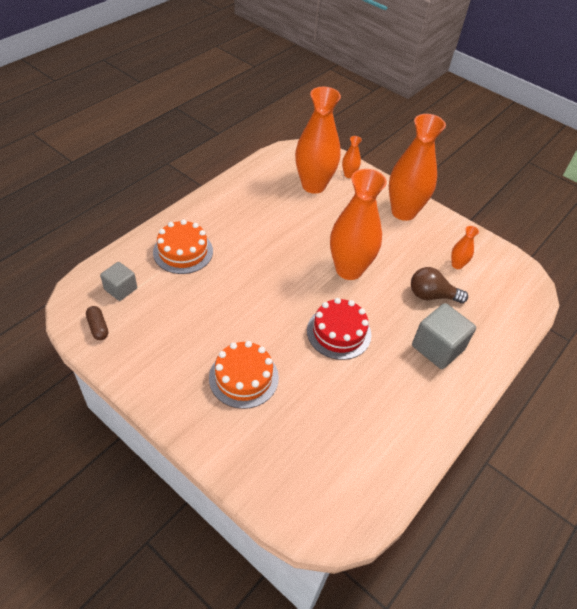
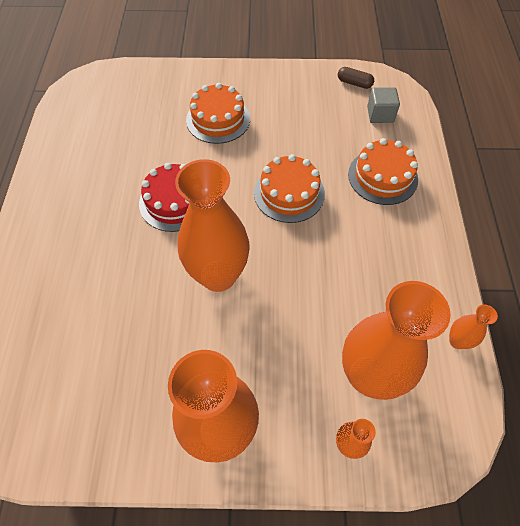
camera: 145 degrees right, 10 degrees up
(255, 284) = (289, 193): none -> orange cake
(431, 295) = (107, 310): brown light bulb -> none
(437, 347) = (71, 251): grey cube -> none
(457, 265) = (98, 384): orange vase -> orange vase (457, 341)

